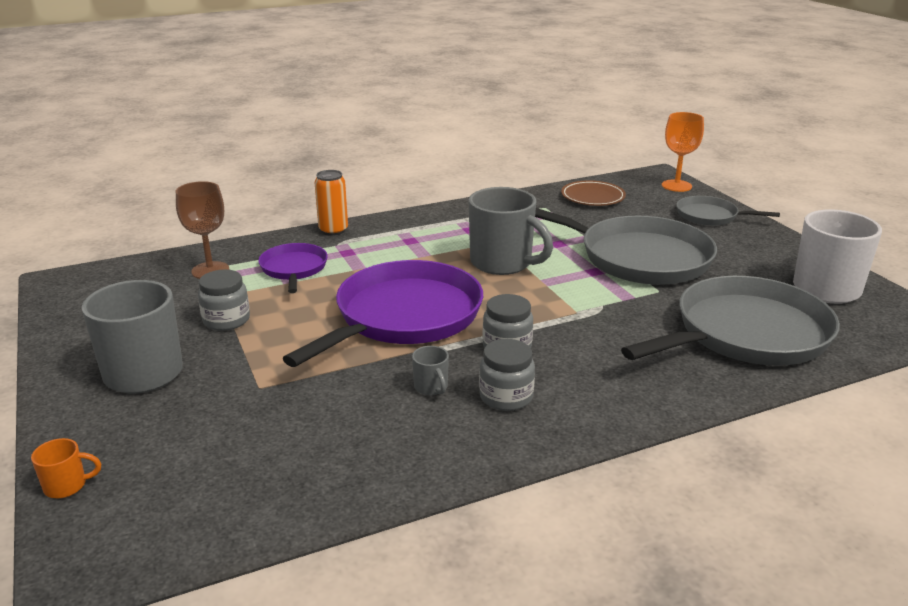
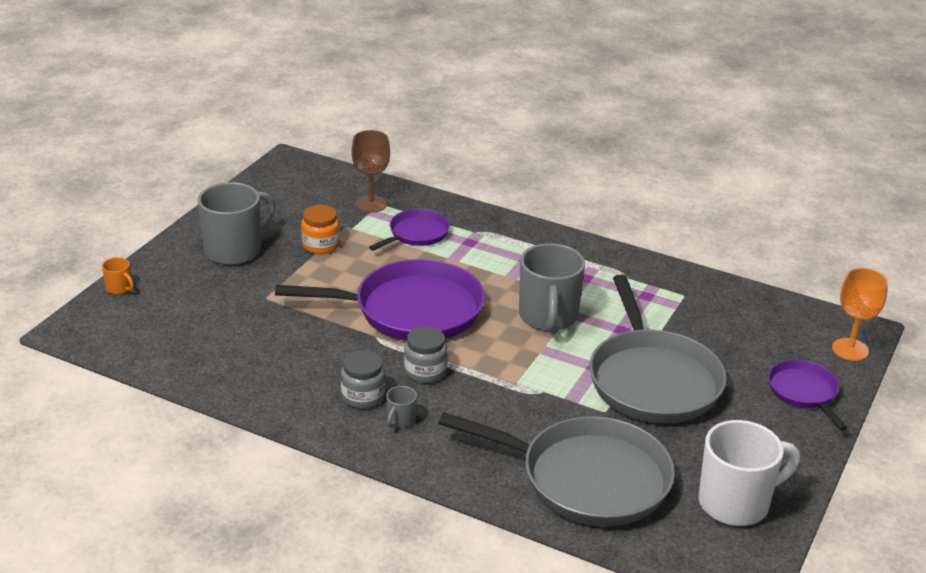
camera: 50 degrees right, 5 degrees up
(226, 320) = (321, 245): grey jar -> orange jar
(333, 230) = (495, 219): orange can -> none
(431, 387) = (339, 362): grey mug -> grey mug (400, 420)
(592, 197) = (745, 312): brown plate -> none
(710, 216) = (803, 392): grey pan -> purple pan

